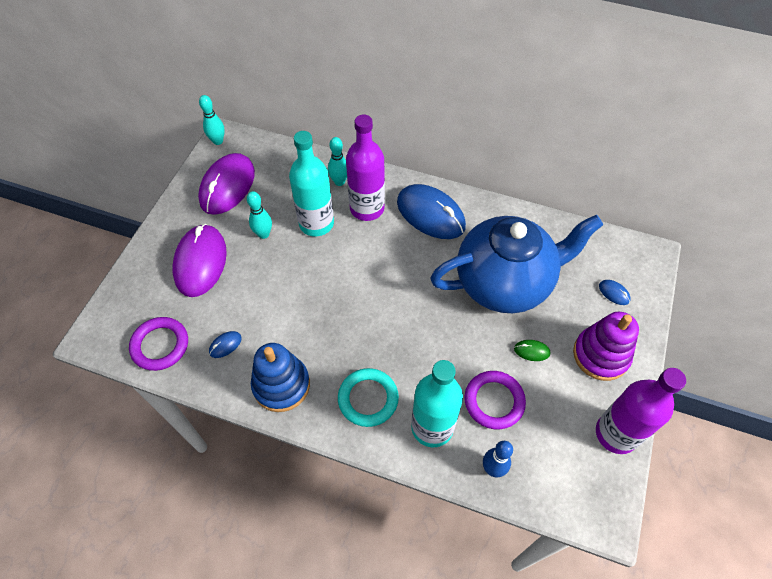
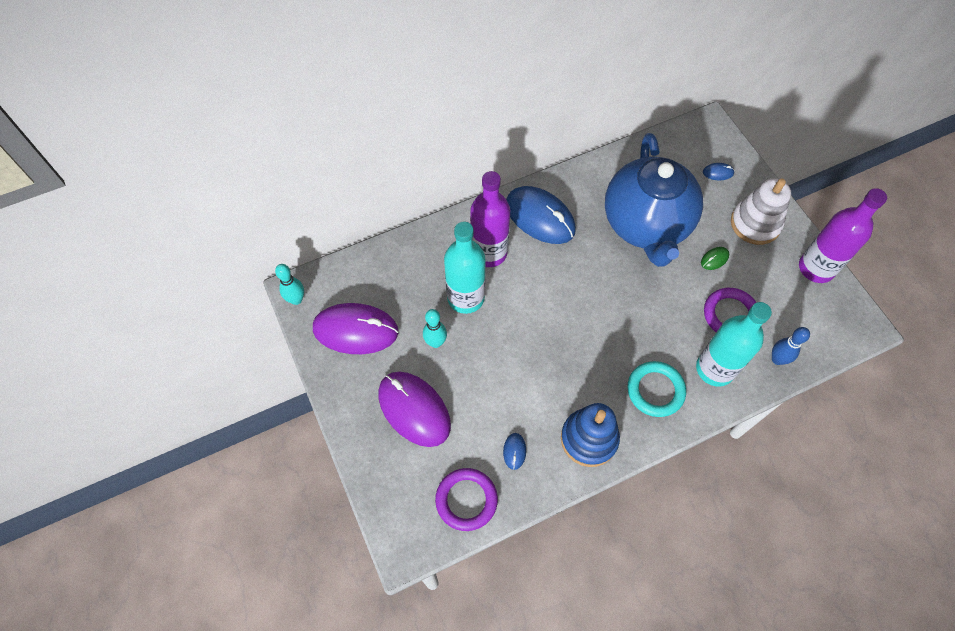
camera: 45 degrees left, 5 degrees up
(227, 186) = (355, 330): purple mouse -> purple mouse turned 60 degrees counterclockwise
(339, 182) = (442, 249): turquoise bowling pin -> none
(430, 214) = (540, 217): blue mouse -> blue mouse turned 45 degrees clockwise
(505, 282) = (646, 225): blue teapot -> blue teapot turned 150 degrees clockwise
(601, 355) = (755, 223): purple stacking toy -> white stacking toy

